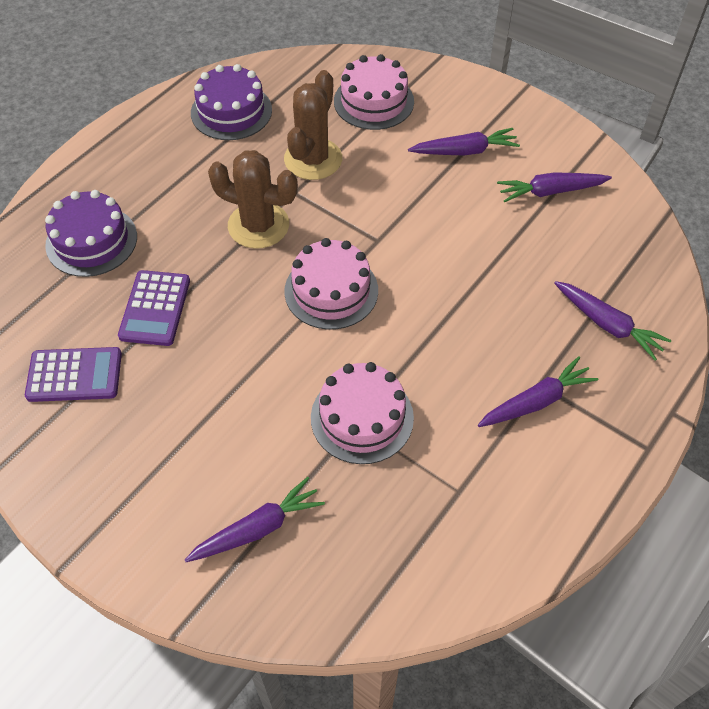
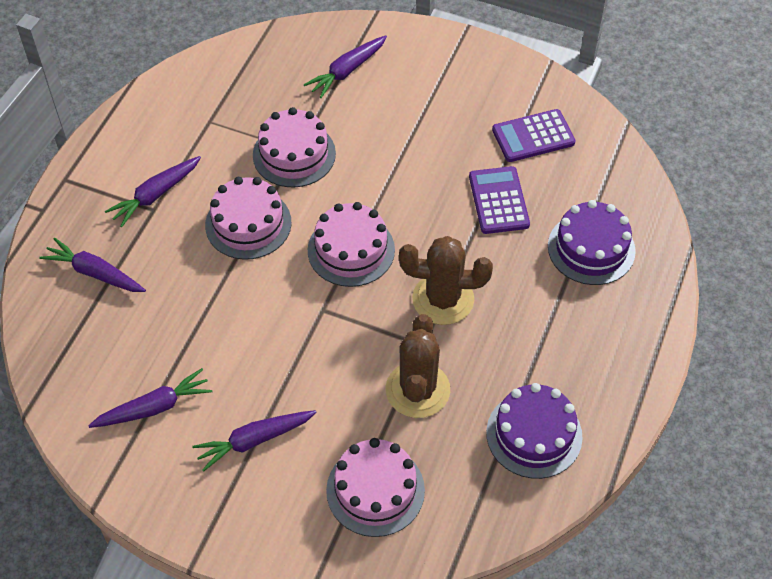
camera: 165 degrees right, 0 degrees up
(434, 343) = (248, 224): none -> pink cake

